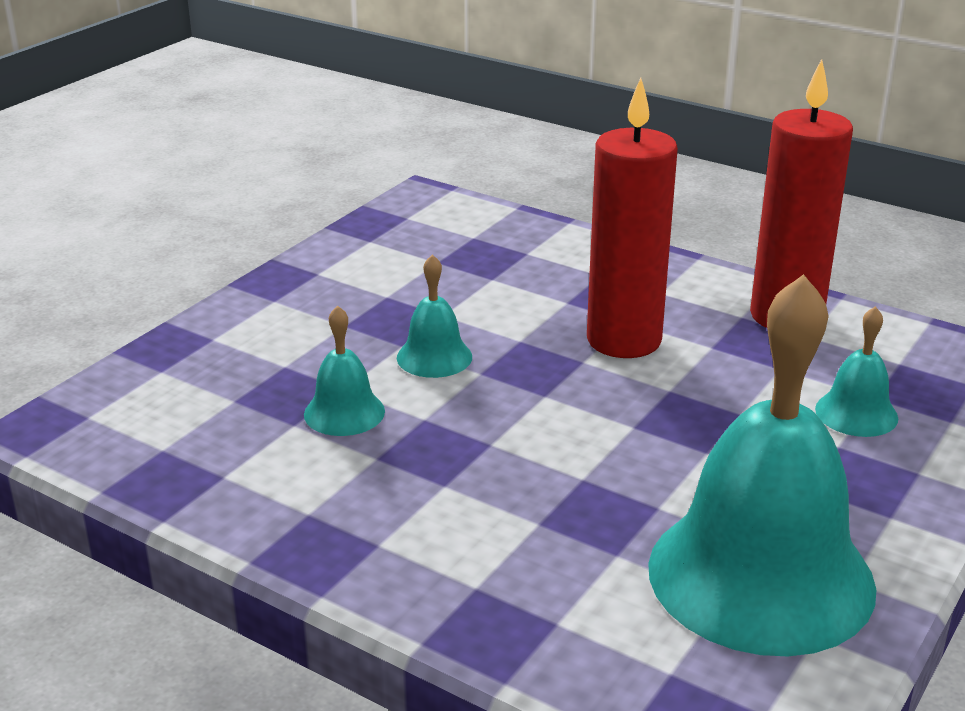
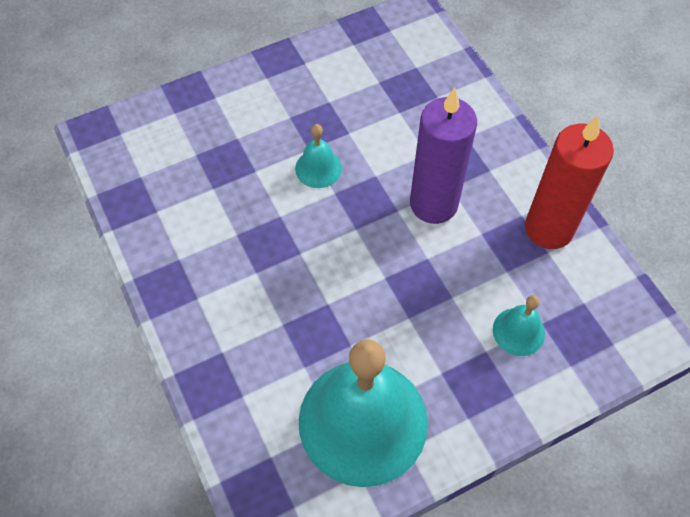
camera: 30 degrees right, 30 degrees up
(344, 412) = (242, 191): turquoise bell -> none
(623, 340) = (433, 204): red candle -> purple candle

